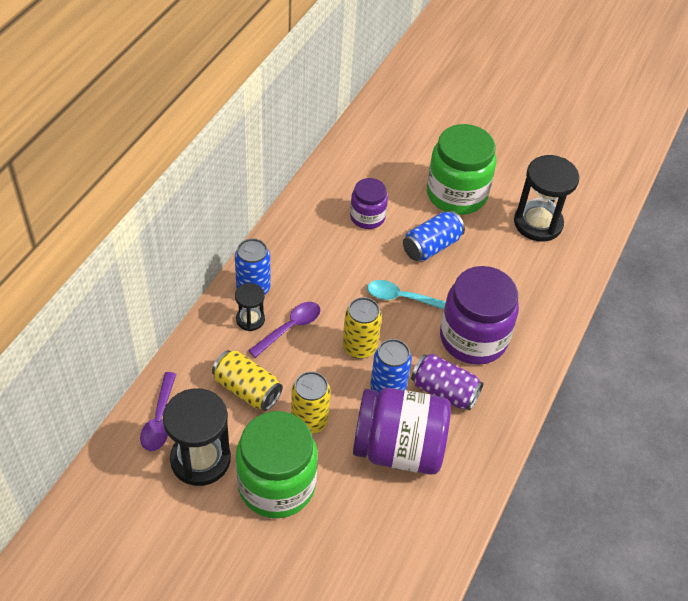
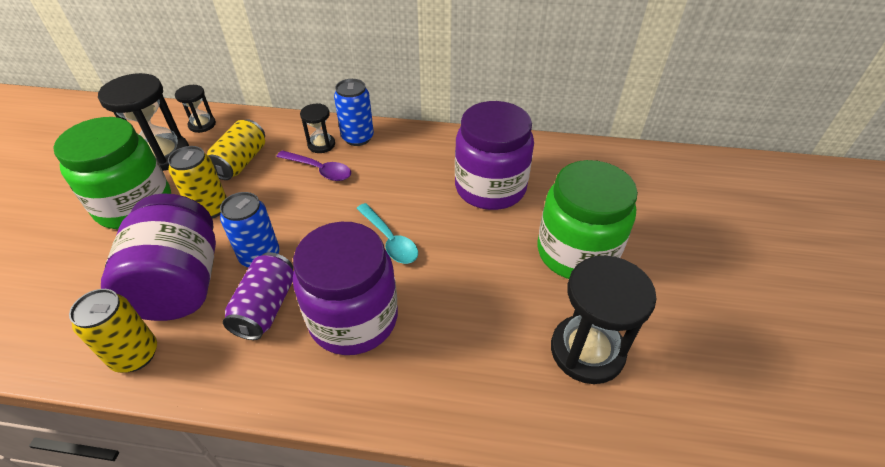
camera: 75 degrees right, 5 degrees down
(159, 419) = (202, 125): purple spoon -> black hourglass
(359, 347) = (310, 222): yellow can -> yellow can (135, 355)
(367, 217) = (490, 187): purple jar -> purple jar, size x1.78
(402, 298) = (390, 240): turquoise spoon -> turquoise spoon turned 150 degrees clockwise
(431, 246) = (479, 248): blue can -> none

